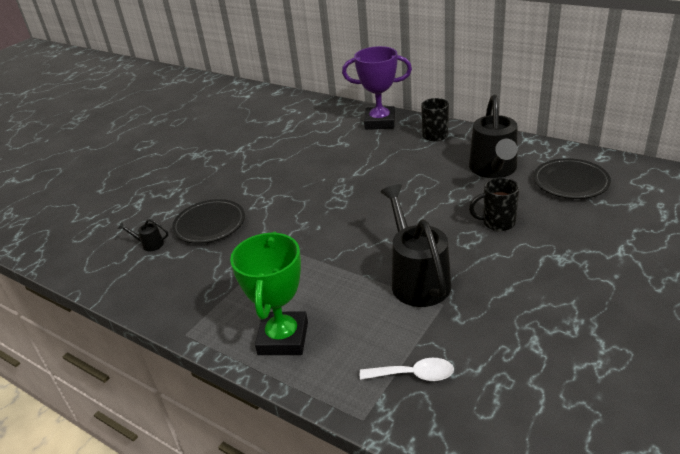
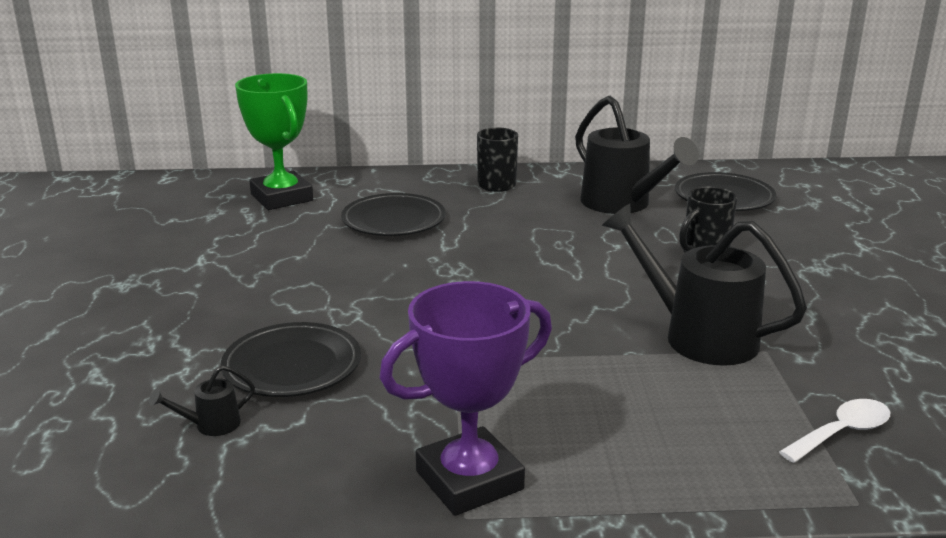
camera: 40 degrees left, 10 degrees down
(283, 338) = (625, 461): green trophy -> green trophy (282, 197)
(350, 148) = (393, 221): none -> black plate
(380, 122) = (396, 185): purple trophy -> purple trophy (469, 480)

